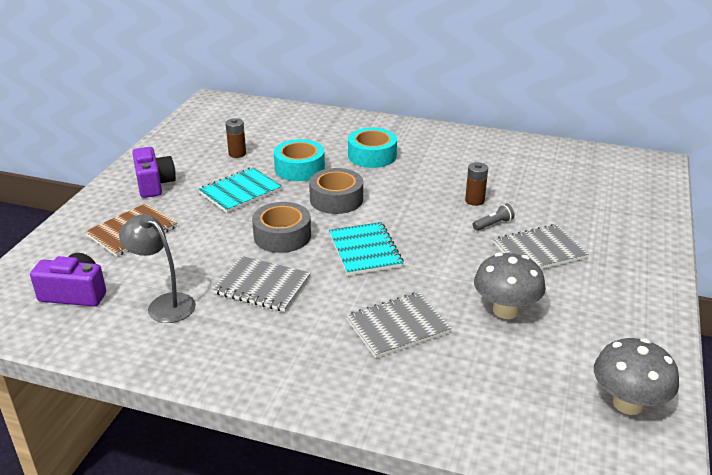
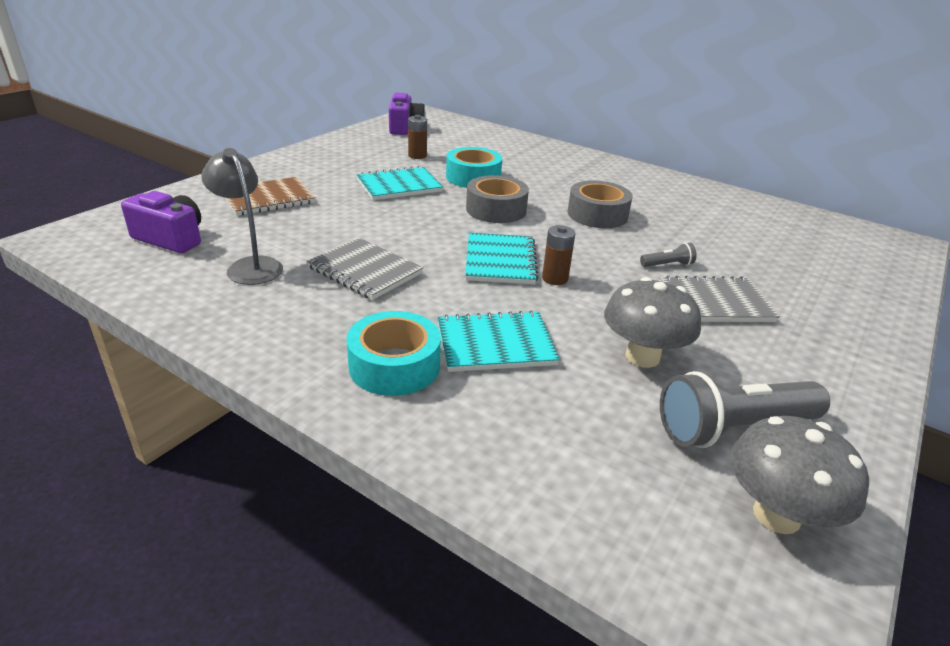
camera: 15 degrees right, 0 degrees up
(154, 184) = (319, 165): purple camera -> purple camera (405, 128)
(282, 236) = (417, 230): grey tape -> grey tape (597, 214)
(372, 155) = (557, 180): turquoise tape -> turquoise tape (394, 366)
(398, 327) = (495, 344): grey notebook -> turquoise notebook
(474, 200) = (655, 238): brown battery -> brown battery (555, 278)
(584, 351) = (733, 428): none -> grey flashlight

